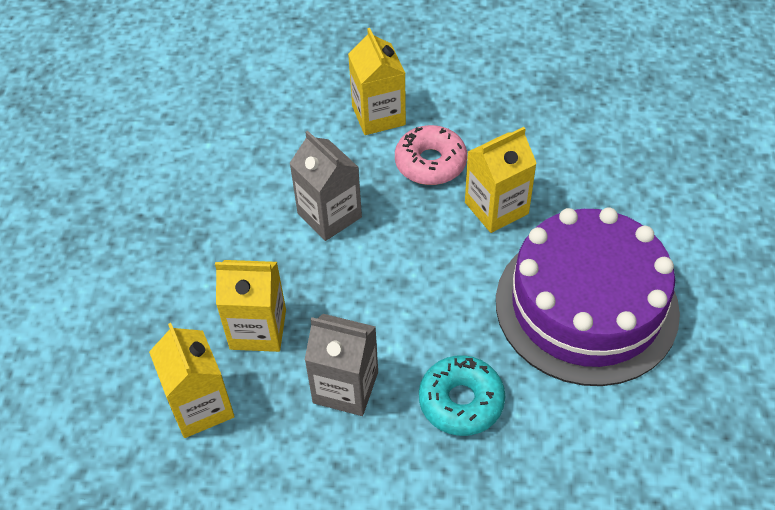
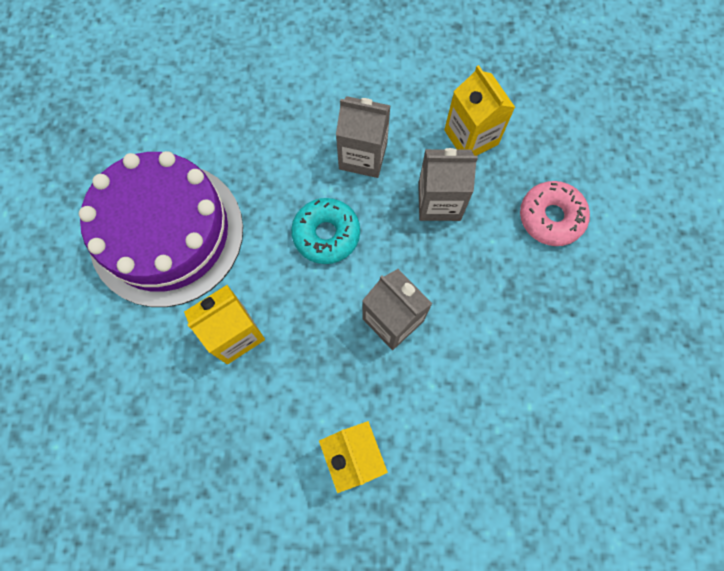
camera: 175 degrees right, 20 degrees up
(258, 329) = (439, 201): yellow carton -> grey carton
(430, 163) = (297, 389): pink donut -> pink donut (551, 217)
(461, 401) = (274, 148): turquoise donut -> turquoise donut (326, 234)

